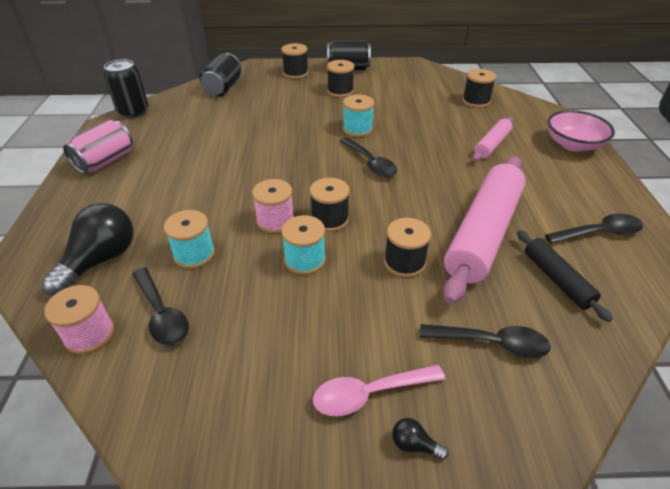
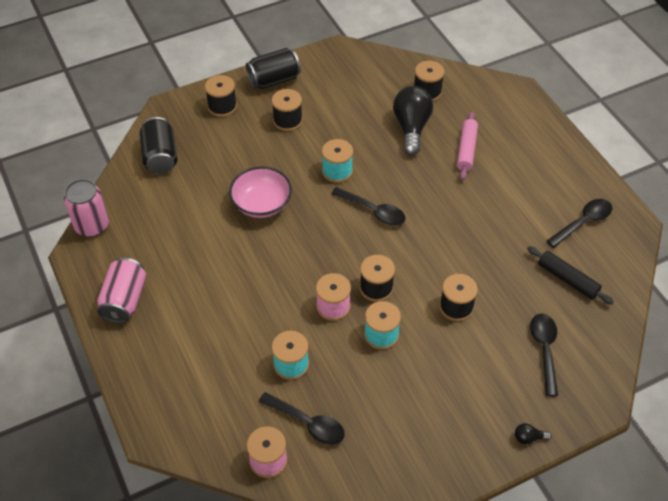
camera: 25 degrees left, 10 degrees up
(100, 260) = (219, 401): black light bulb -> black light bulb (411, 128)
(133, 112) = (92, 225): black can -> pink can
(369, 393) = (486, 418): pink spoon -> none
(483, 233) = (500, 256): pink rolling pin -> none
(491, 343) = (544, 350): black spoon -> black spoon turned 75 degrees counterclockwise
(573, 144) = (533, 125): pink bowl -> pink bowl (261, 204)

